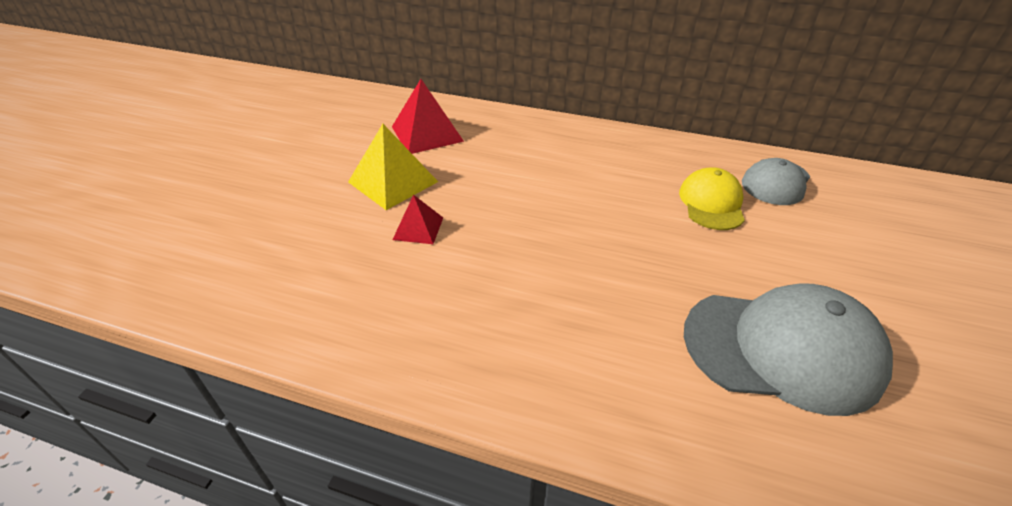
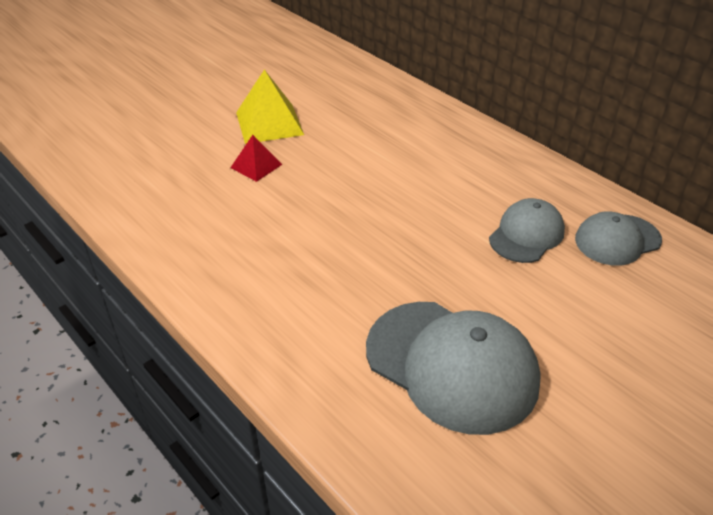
camera: 30 degrees right, 0 degrees up
(427, 134) = (331, 91): red pyramid -> none
(711, 203) = (526, 234): yellow cap -> grey cap

